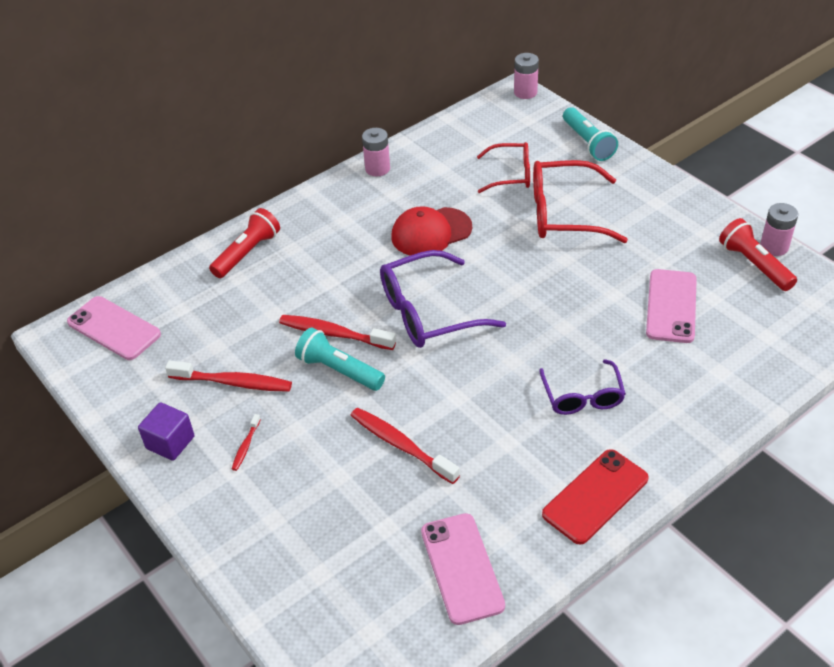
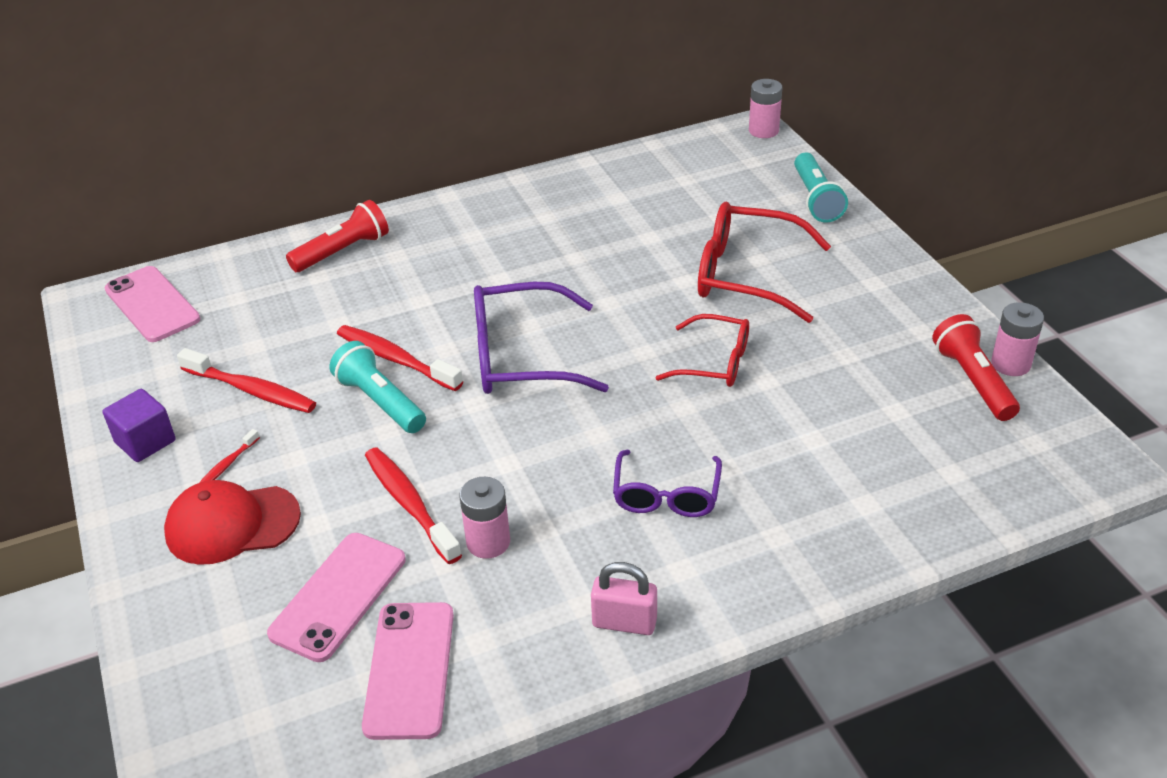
camera: 15 degrees right, 5 degrees down
(377, 169) = (541, 186): pink battery -> pink battery (488, 542)
(431, 232) = (569, 267): red cap -> red cap (232, 524)
(510, 174) = (700, 219): red glasses -> red glasses (714, 362)
(595, 496) = (624, 622): red phone -> pink padlock
(671, 306) = (836, 409): pink phone -> pink phone (338, 596)

